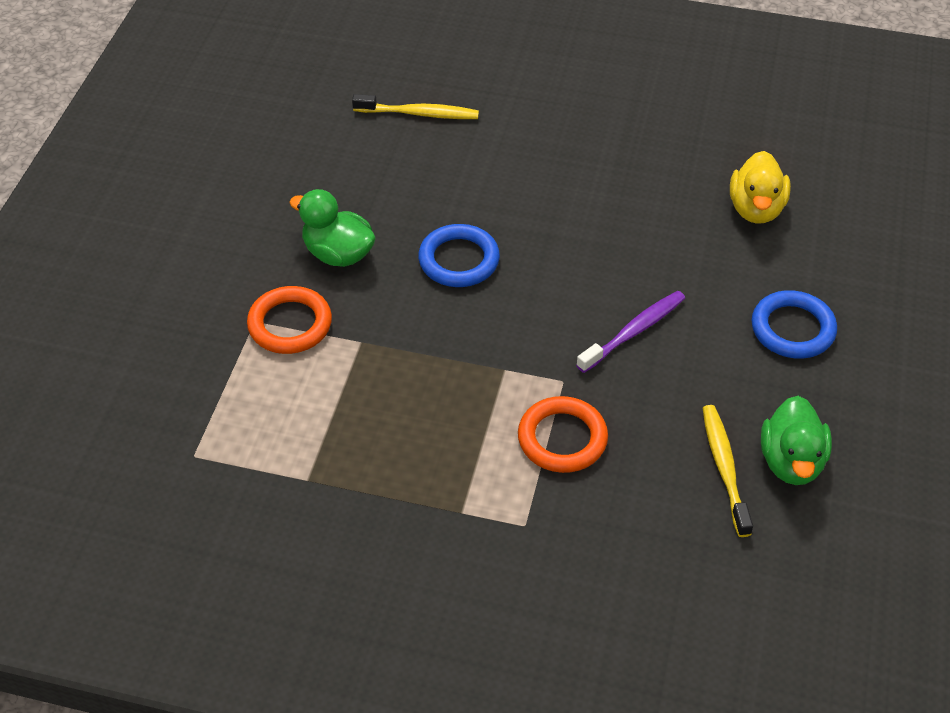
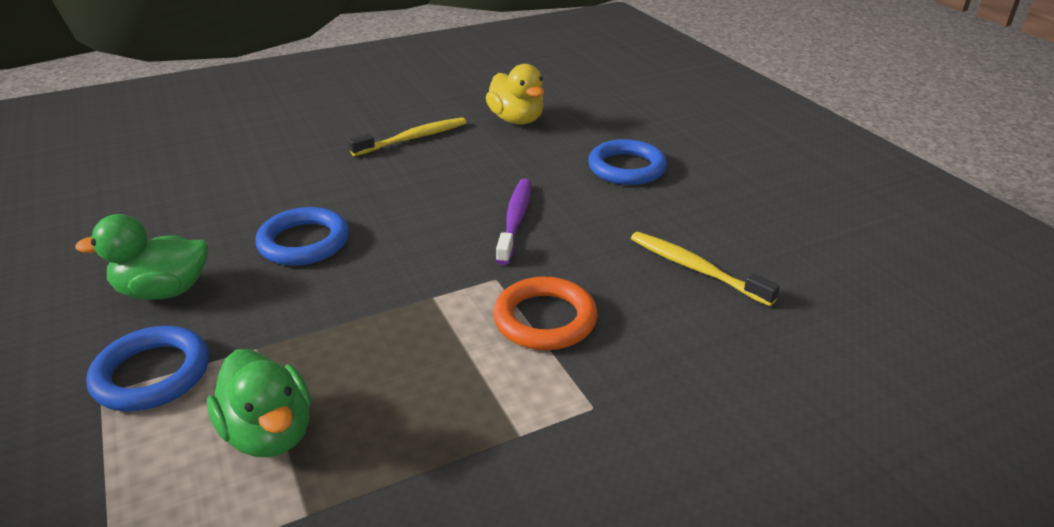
camera: 40 degrees left, 15 degrees down
(290, 324) = (152, 374): orange ring -> blue ring
(419, 113) = (166, 167): yellow toothbrush -> yellow toothbrush (413, 138)
(791, 462) = (733, 240): green duck -> green duck (269, 433)

